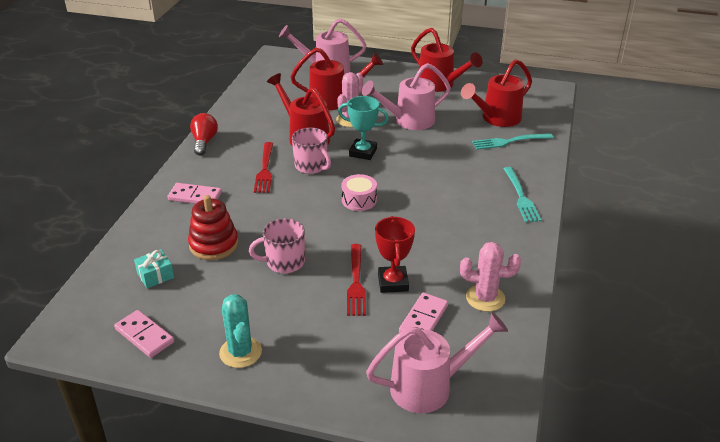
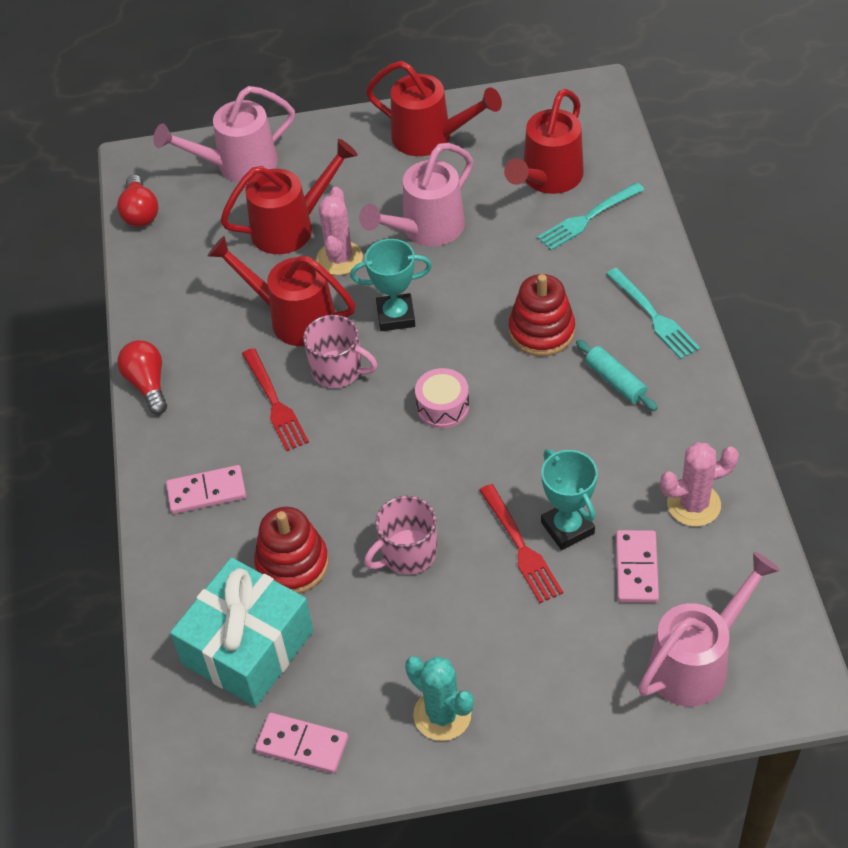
camera: 20 degrees left, 15 degrees up
(155, 275) = (248, 647): turquoise gift -> turquoise gift, size x2.33
(260, 74) = (140, 213): none -> red light bulb
(393, 282) = (567, 528): red trophy -> turquoise trophy
(444, 183) = (541, 331): none -> red stacking toy
(475, 220) = (615, 381): none -> turquoise rolling pin

